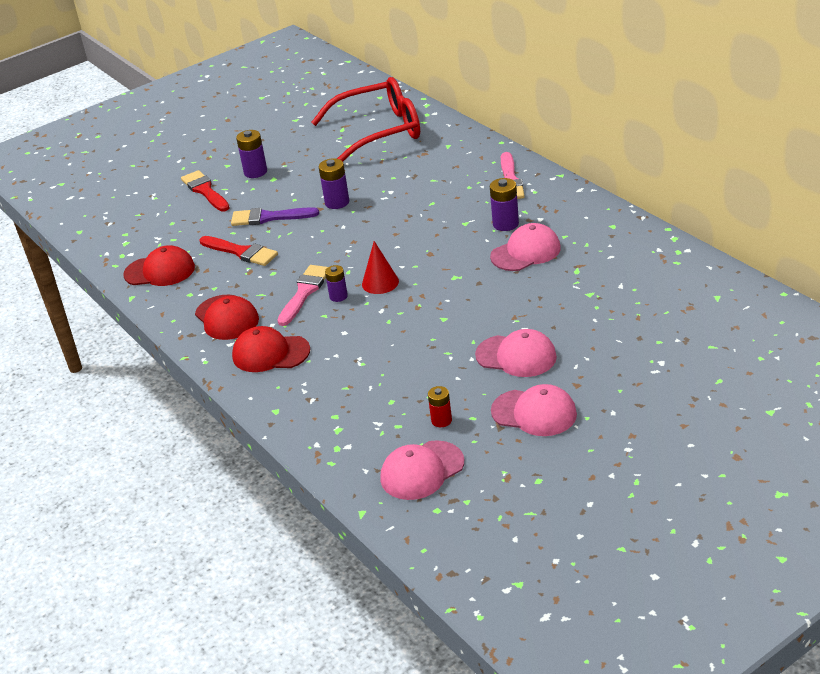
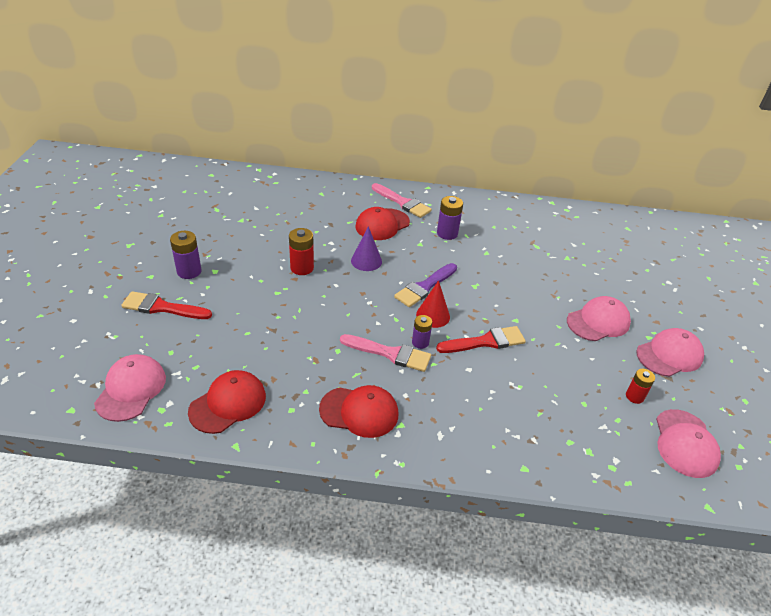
camera: 55 degrees left, 5 degrees up
(241, 252) = (282, 346): red brush -> red brush (485, 342)
(269, 217) = (262, 305): purple brush -> purple brush (425, 287)
(270, 353) = (444, 421): red cap -> red cap (382, 224)
(304, 292) = (389, 353): pink brush -> pink brush turned 135 degrees clockwise
(337, 202) = (302, 268): purple battery -> red battery
(379, 131) = (251, 200): red glasses -> none
(395, 218) = (366, 261): none -> purple cone
(526, 252) = (489, 247): pink cap -> pink cap (131, 389)

